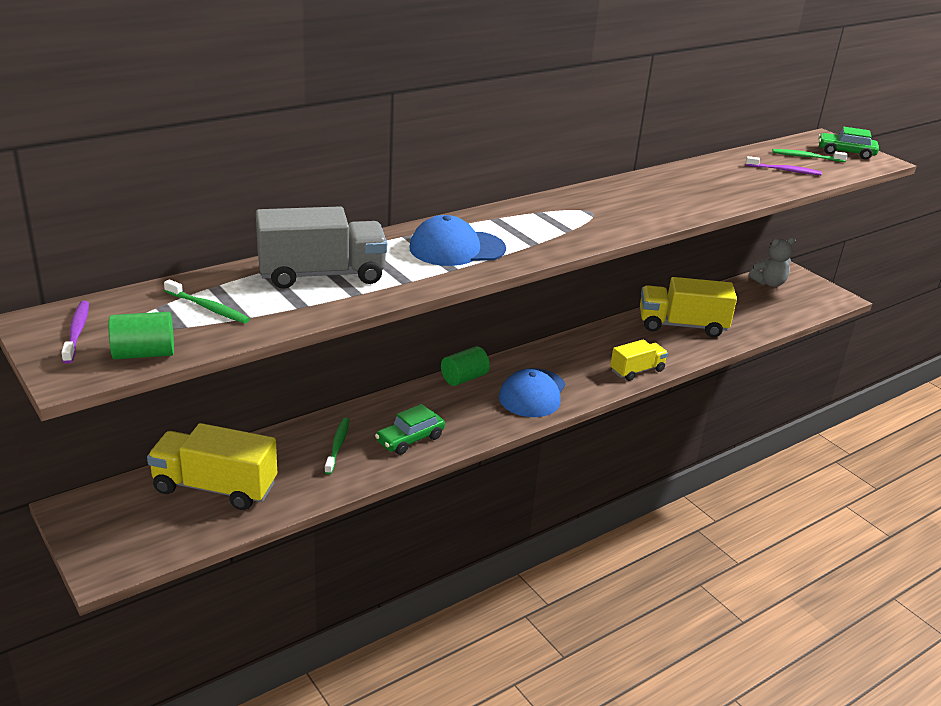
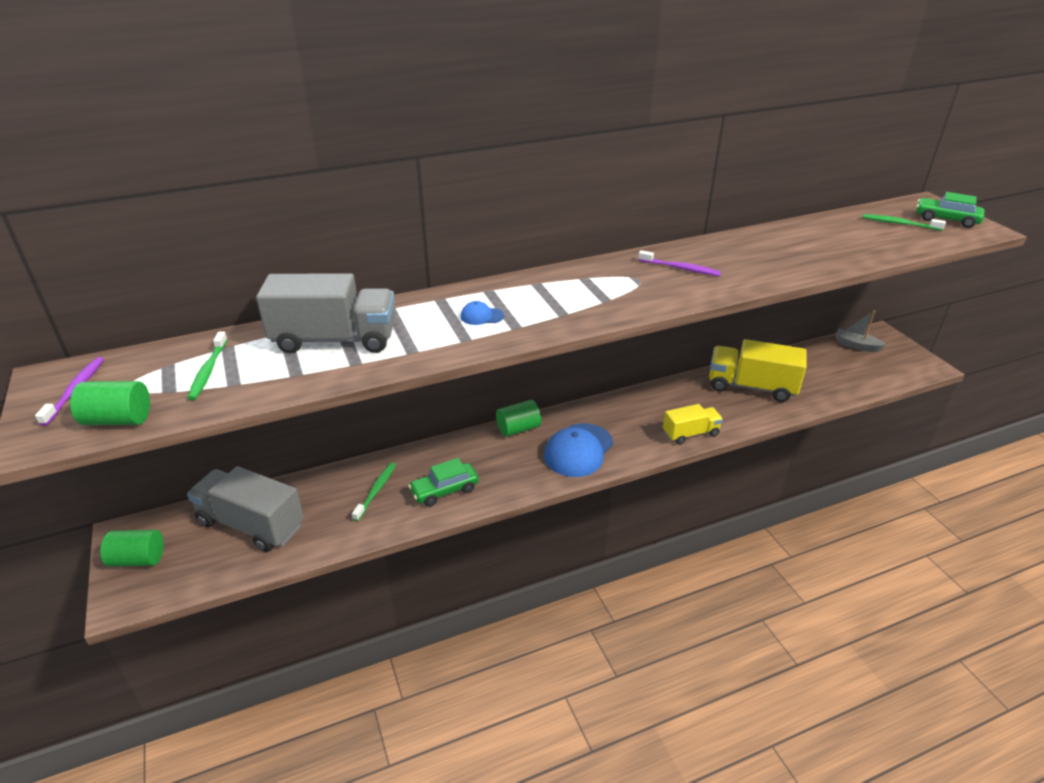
camera: 15 degrees right, 5 degrees up
(102, 531) = (138, 559): none -> green cylinder
(208, 308) = (208, 371): green toothbrush -> green toothbrush turned 45 degrees clockwise
(215, 487) = (251, 524): yellow truck -> grey truck
(456, 248) = (481, 316): blue cap -> blue cap, size x0.45
(769, 283) = (856, 345): grey teddy bear -> grey boat
(784, 170) = (869, 238): purple toothbrush -> purple toothbrush (680, 268)

